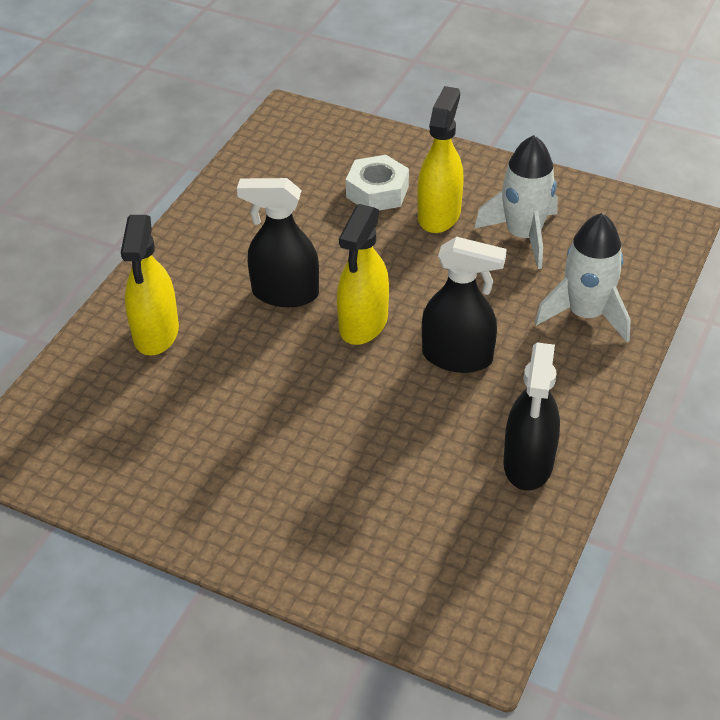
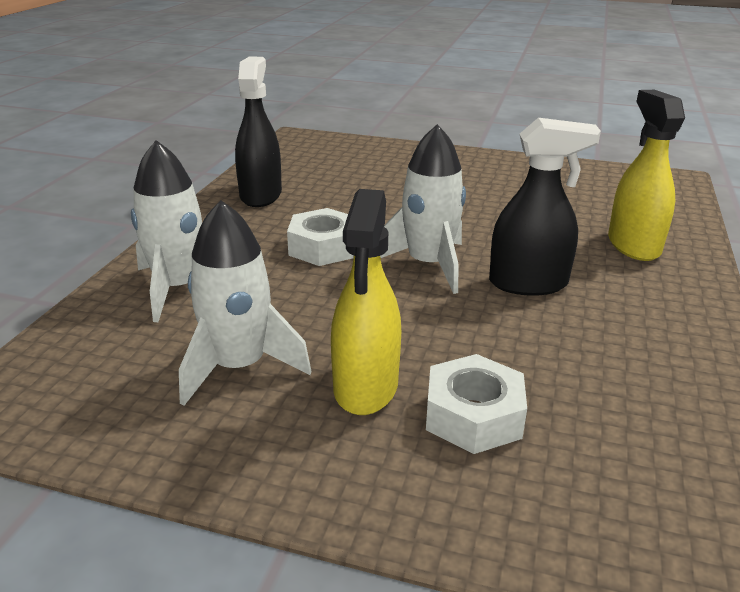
camera: 170 degrees right, 15 degrees down
(363, 324) = (428, 265): yellow spray bottle -> white rocket
(457, 357) = (323, 247): black spray bottle -> white nut

